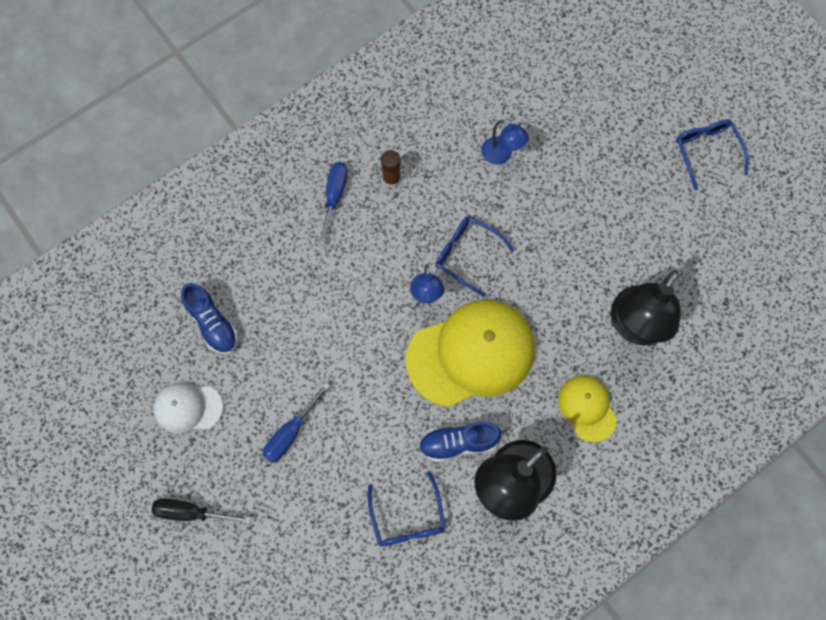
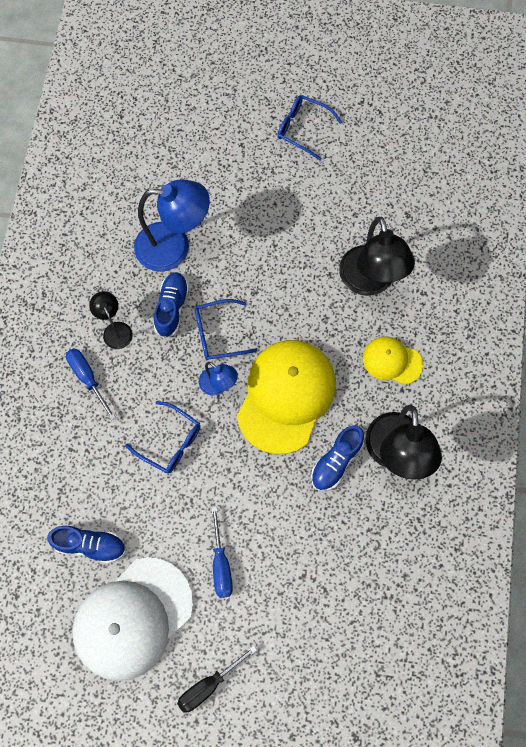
camera: 45 degrees left, 0 degrees up
(188, 408) = (133, 618): white cap -> white cap, size x1.95
(391, 179) = (115, 330): brown glue stick -> black lamp
(407, 518) = (353, 542): blue glasses -> blue glasses (170, 442)
(451, 201) = (172, 308): none -> blue shoe
(501, 155) = (174, 247): blue lamp -> blue lamp, size x1.93

